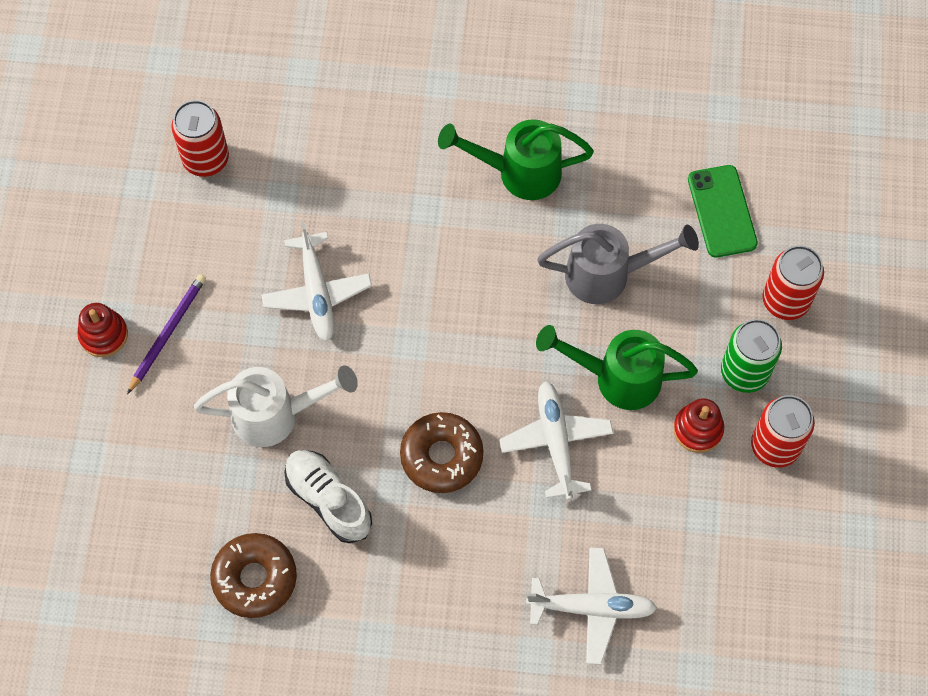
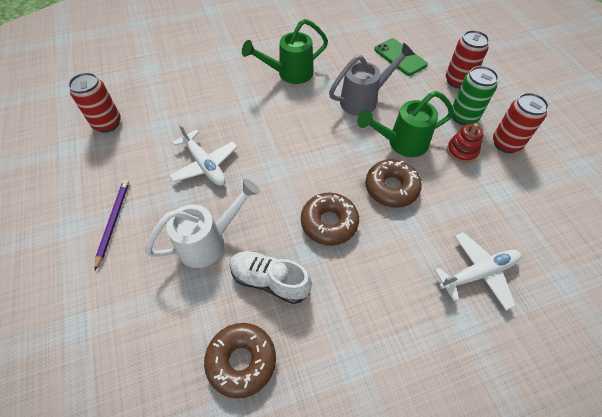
camera: 25 degrees left, 10 degrees down
(103, 335) = (66, 240): red stacking toy -> none
(556, 442) = (391, 188): white plane -> brown donut

